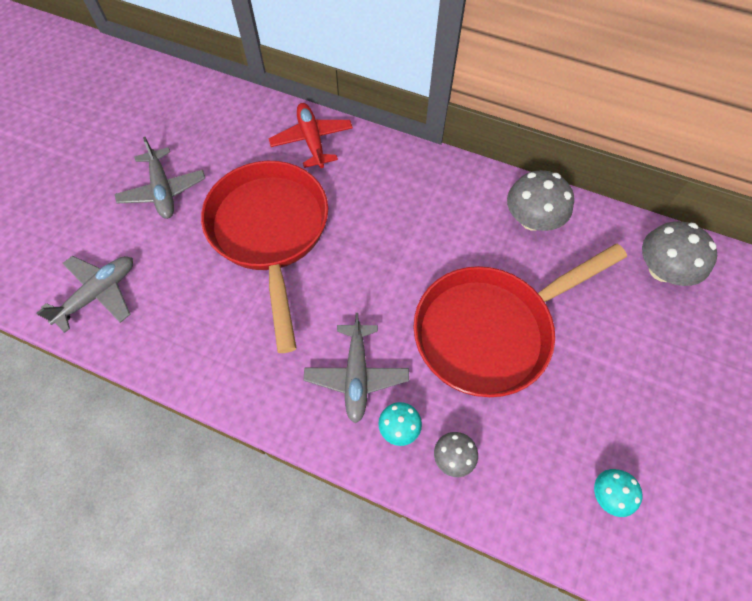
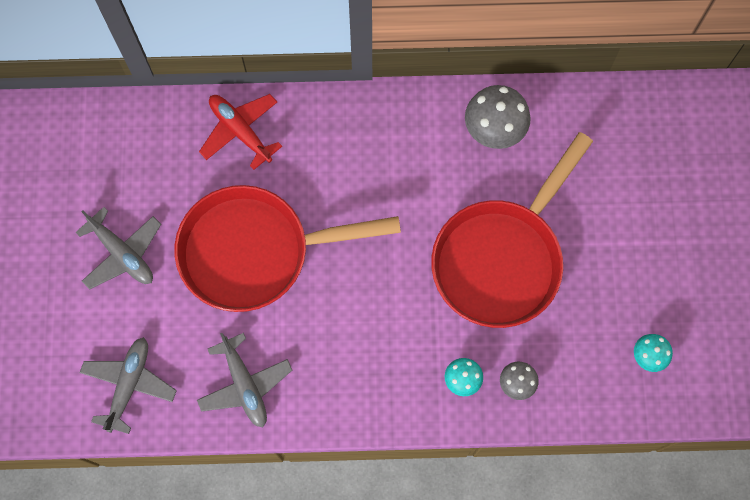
camera: 25 degrees left, 10 degrees up
(270, 233) = (255, 252): red pan -> red pan turned 60 degrees counterclockwise
(356, 375) = (405, 352): grey plane -> grey plane (245, 385)
(662, 270) = (628, 131): grey mushroom -> none

